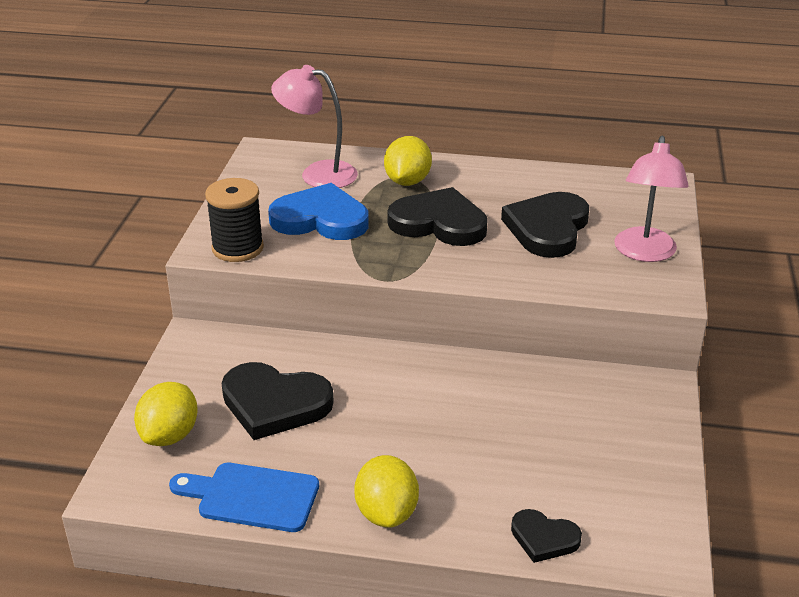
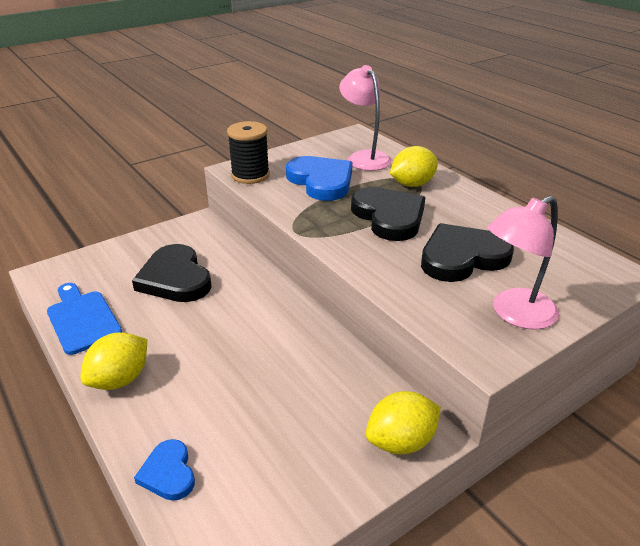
camera: 45 degrees right, 0 degrees up
(170, 435) = (106, 263): yellow lemon -> yellow lemon (401, 441)
(544, 538) = (168, 473): black heart -> blue heart

